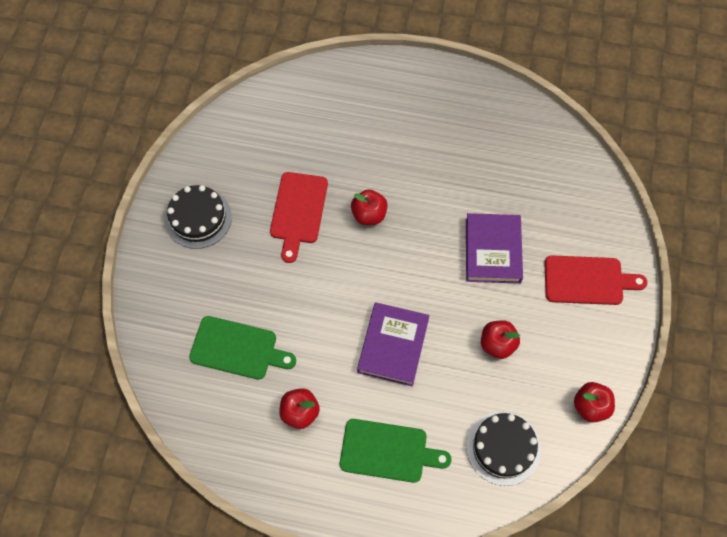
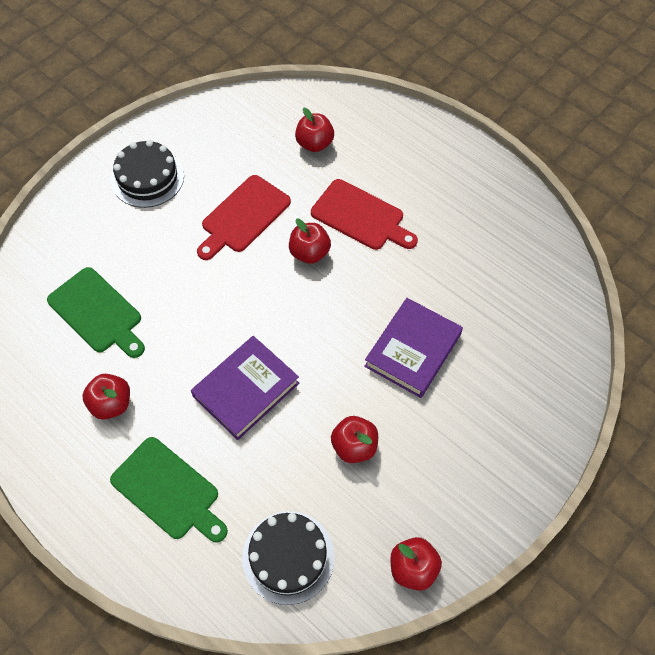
camera: 30 degrees right, 5 degrees down
(313, 123) = (314, 144): none -> red apple
(587, 280) = (497, 434): red cutting board -> red cutting board (361, 217)

